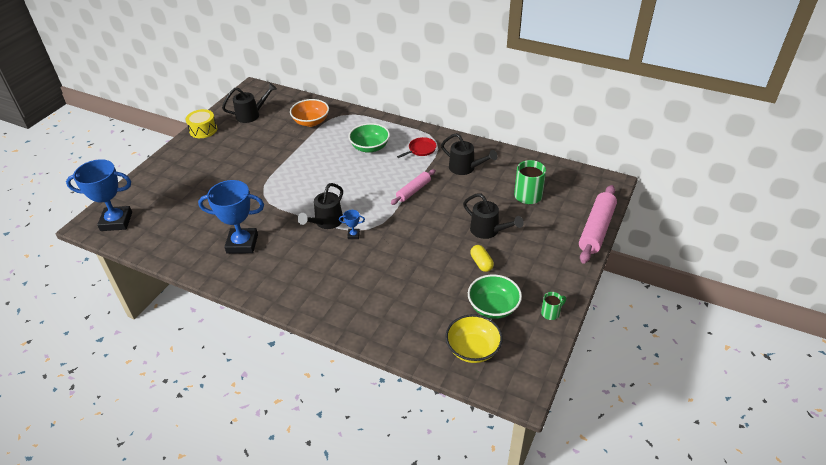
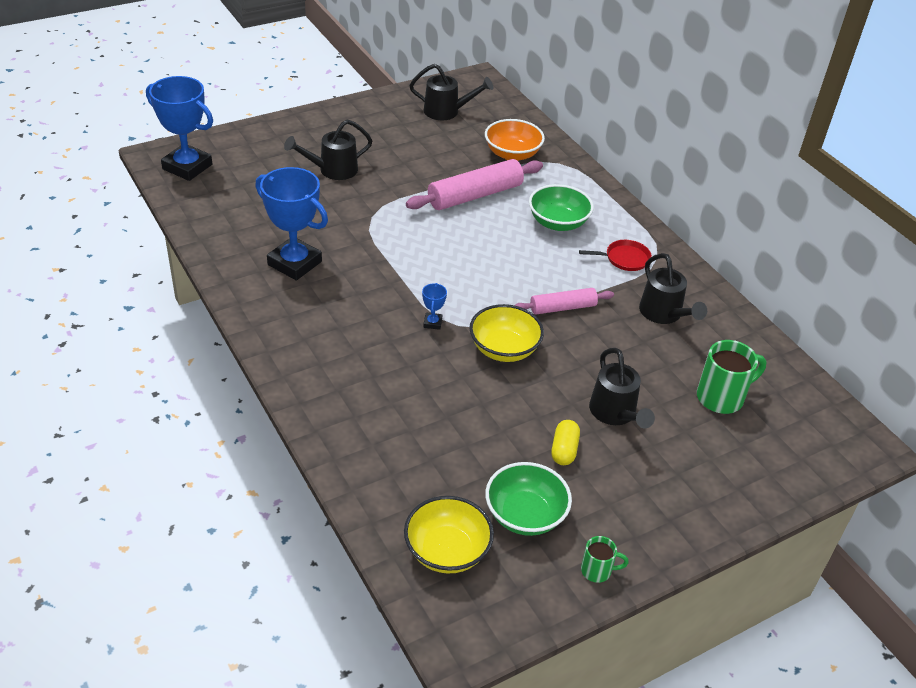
camera: 30 degrees right, 0 degrees up
(203, 130) = (374, 104): yellow drum -> none
(326, 222) = (414, 289): black watering can -> black watering can (332, 170)
(353, 235) = (432, 323): blue trophy -> blue trophy turned 60 degrees clockwise
(404, 228) = (504, 349): none -> yellow bowl
(596, 229) = (779, 499): pink rolling pin -> pink rolling pin (475, 195)

